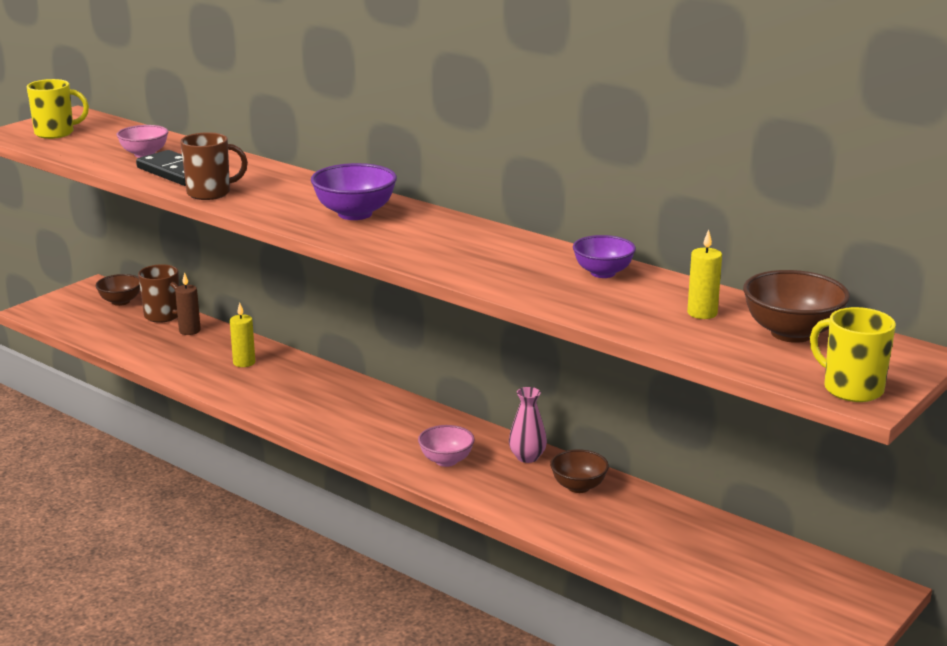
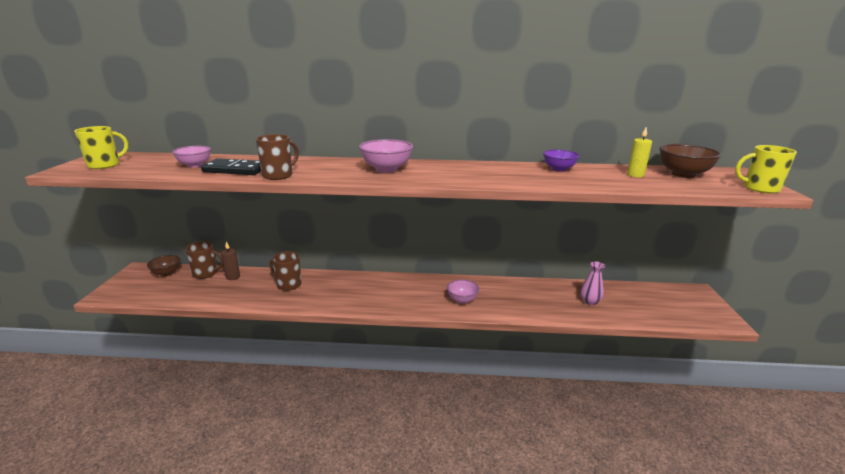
camera: 35 degrees left, 0 degrees up
(244, 362) = (288, 284): yellow candle -> brown mug
(355, 214) = (386, 169): purple bowl -> pink bowl
(527, 457) = (493, 285): pink vase -> pink vase (590, 301)
(578, 487) = (534, 290): brown bowl -> none

